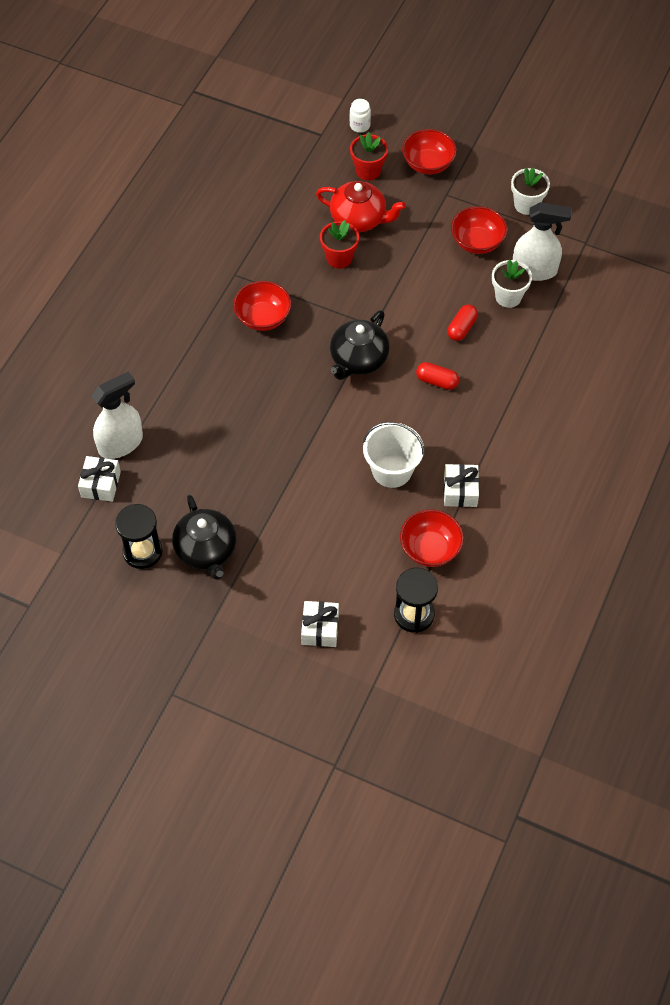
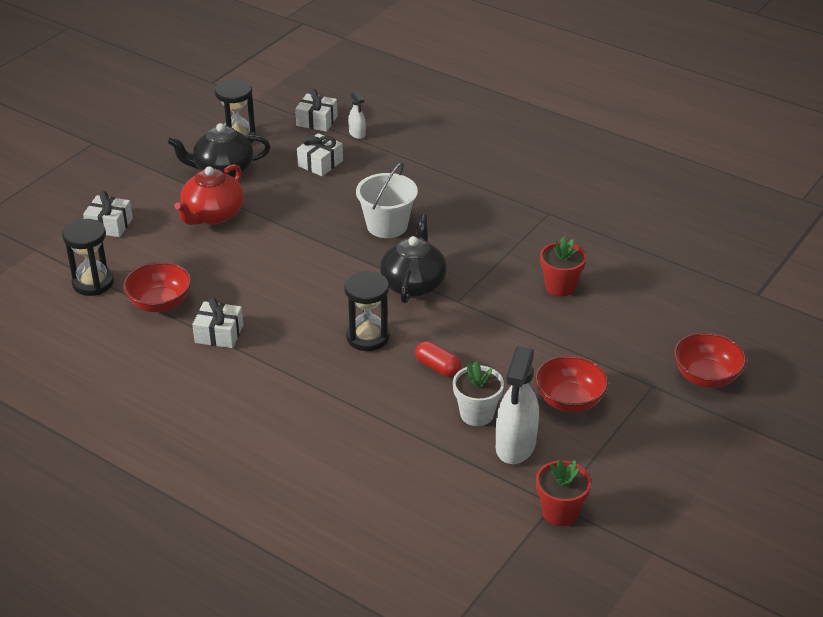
camera: 100 degrees right, 20 degrees down
(121, 443) = (357, 133): white spray bottle -> white spray bottle, size x0.50
(181, 466) = (320, 163): none -> white gift
(263, 317) = (486, 226): red bowl -> none
(358, 360) = (413, 284): black teapot -> black teapot turned 60 degrees clockwise
(359, 126) = (773, 327): white jar -> none
(359, 219) = (618, 308): red teapot -> red teapot (212, 215)
(368, 171) = (696, 325): red flower pot -> red flower pot (560, 512)
(392, 470) = (264, 290): white bucket -> white bucket (387, 226)
(437, 381) = (368, 337): red capsule -> black hourglass
(526, 205) = (628, 457): white flower pot -> none

